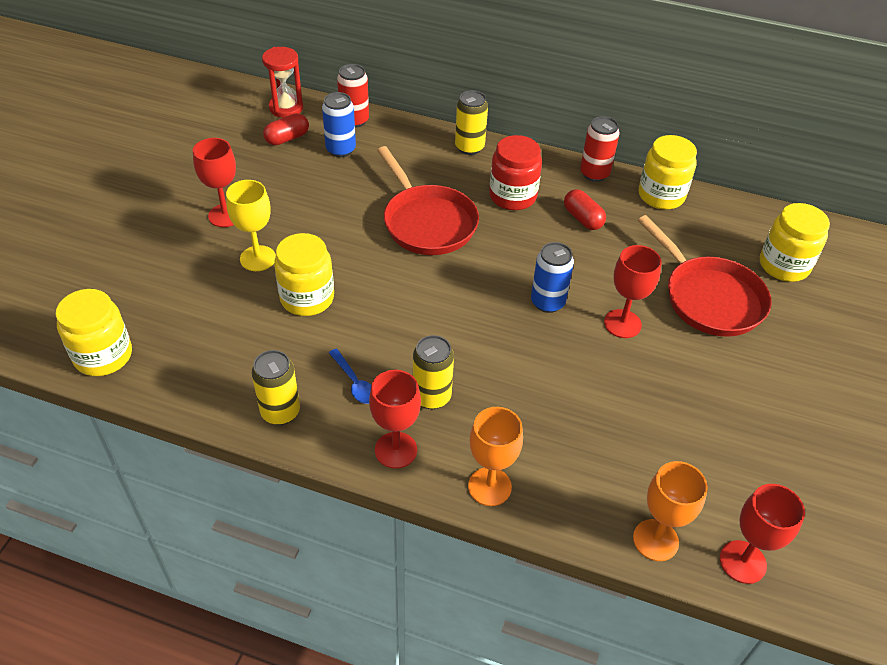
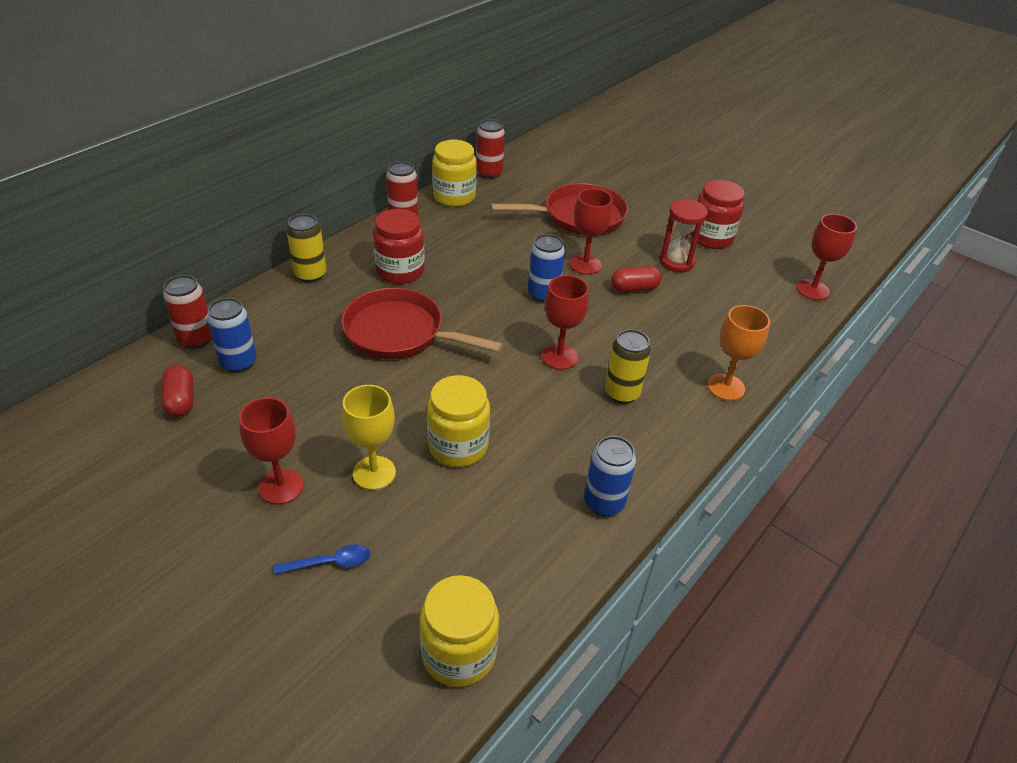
camera: 70 degrees left, 5 degrees down
(280, 412) = (604, 503): yellow can -> blue can
(286, 108) = (120, 388): red hourglass -> red hourglass (676, 262)
(354, 382) = (586, 439): blue spoon -> blue spoon (330, 562)
(396, 450) = (674, 432): red goblet -> red goblet (559, 357)
(427, 222) = (400, 333): red pan -> red pan turned 150 degrees counterclockwise
(582, 218) = (455, 243): red capsule -> red capsule (634, 288)
(655, 540) = (789, 320): orange goblet -> none
(728, 208) = (489, 173): none -> red can
(772, 431) = (711, 238): none -> red jar
(784, 265) = (562, 174): yellow jar -> none

